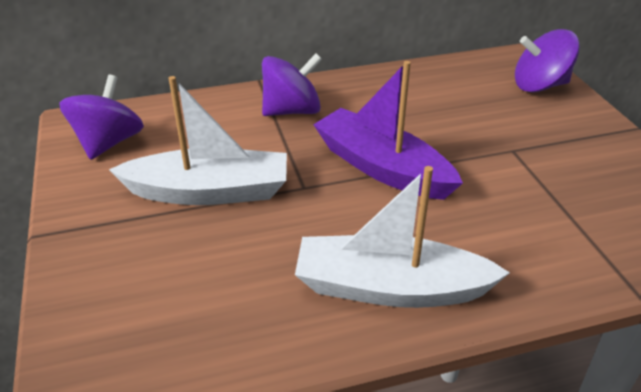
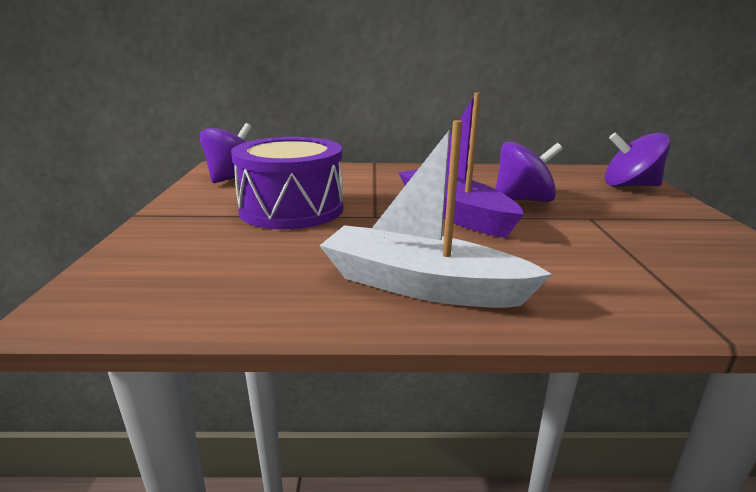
camera: 15 degrees right, 15 degrees down
(209, 192) = (291, 209): white boat -> purple drum
(292, 111) = (391, 178): purple spinning top -> purple spinning top (523, 200)

